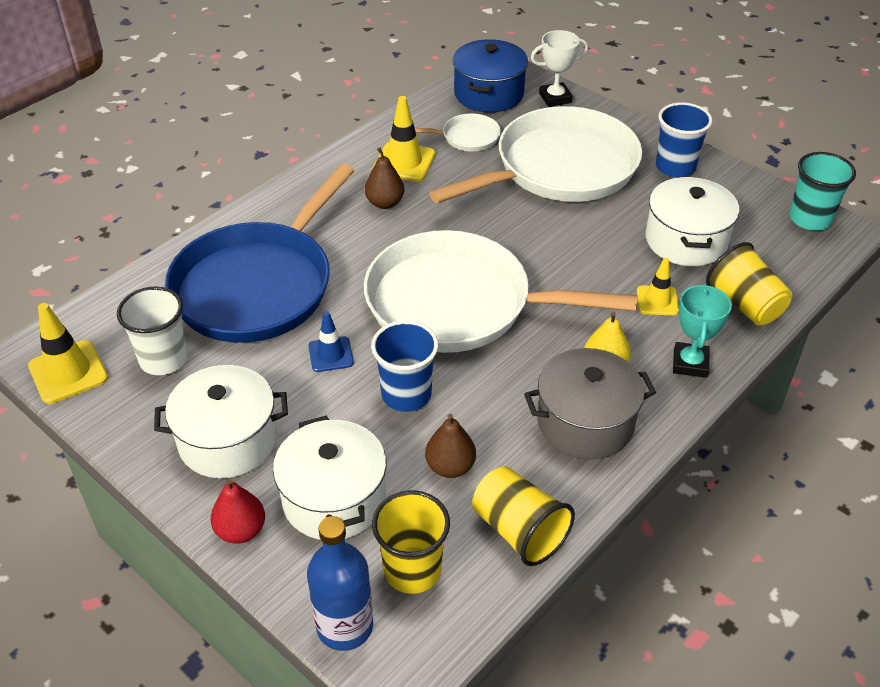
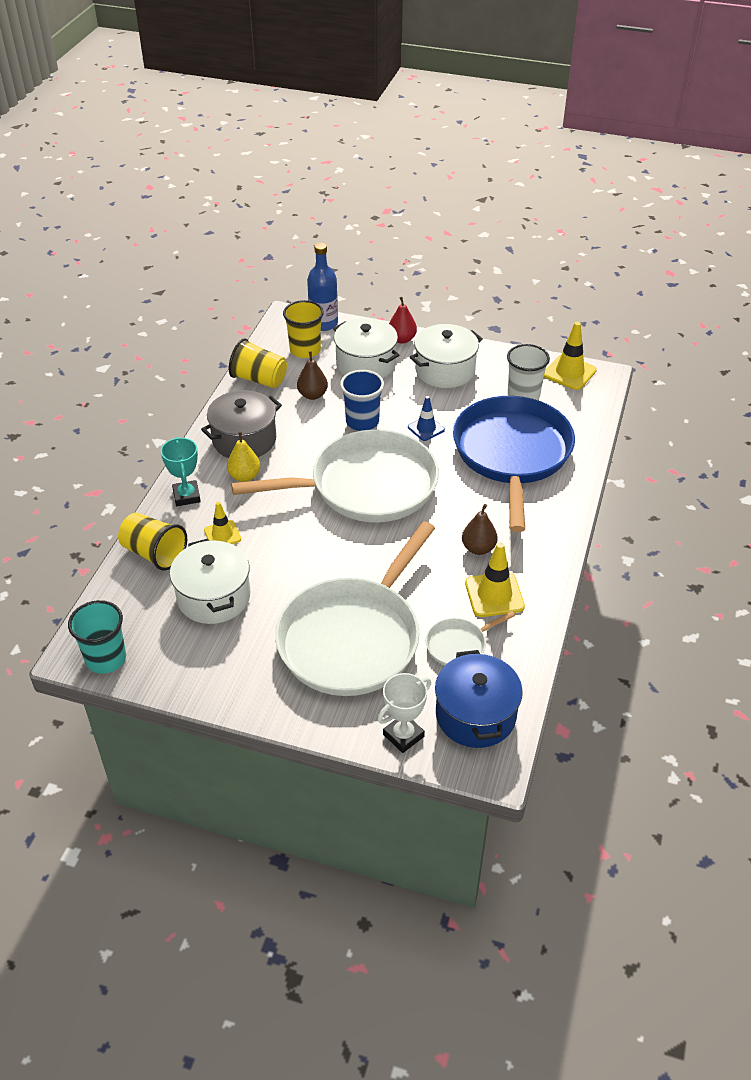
camera: 155 degrees right, 0 degrees up
(675, 167) = (244, 679): blue cup -> none

